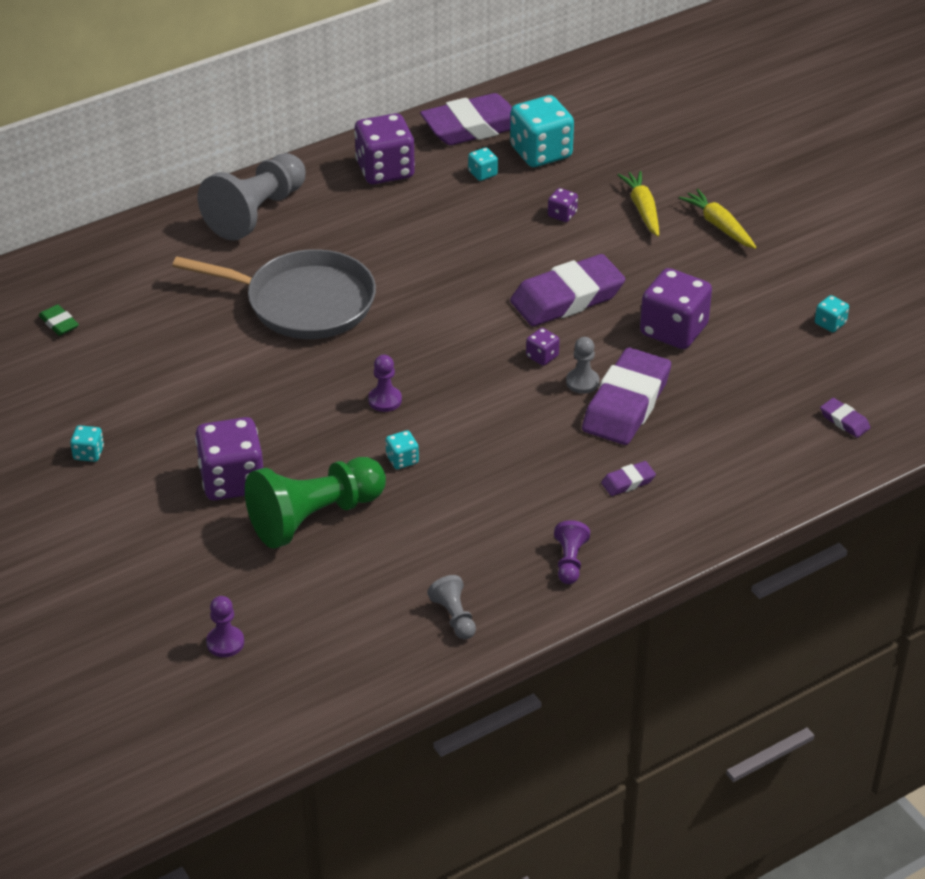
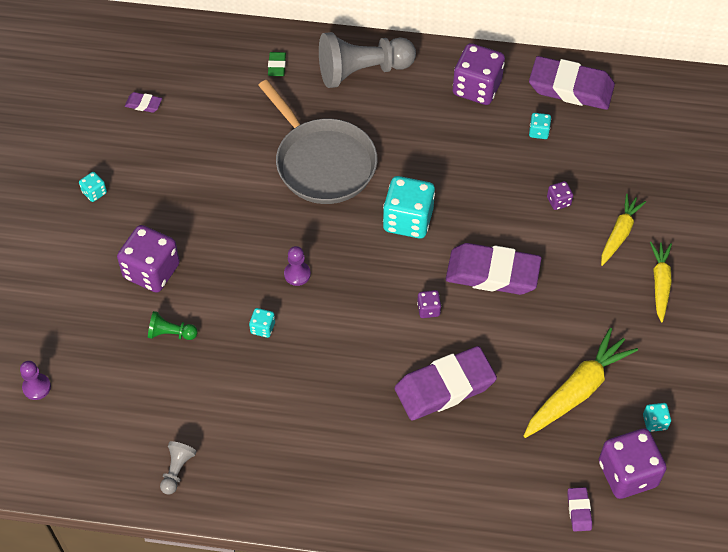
camera: 40 degrees right, 15 degrees up
(59, 323) = (168, 83): green eraser -> green eraser (277, 66)
(314, 517) = (171, 333): green pawn -> green pawn, size x0.45
(541, 152) = (596, 139): turquoise dice -> turquoise dice (408, 220)
(570, 561) = (285, 483): purple pawn -> none
(582, 382) = (433, 349): grey pawn -> none
(628, 482) = (383, 450): purple eraser -> purple eraser (143, 104)
(673, 330) = (537, 350): purple dice -> purple dice (627, 474)
(741, 339) = (577, 390): none -> yellow carrot

